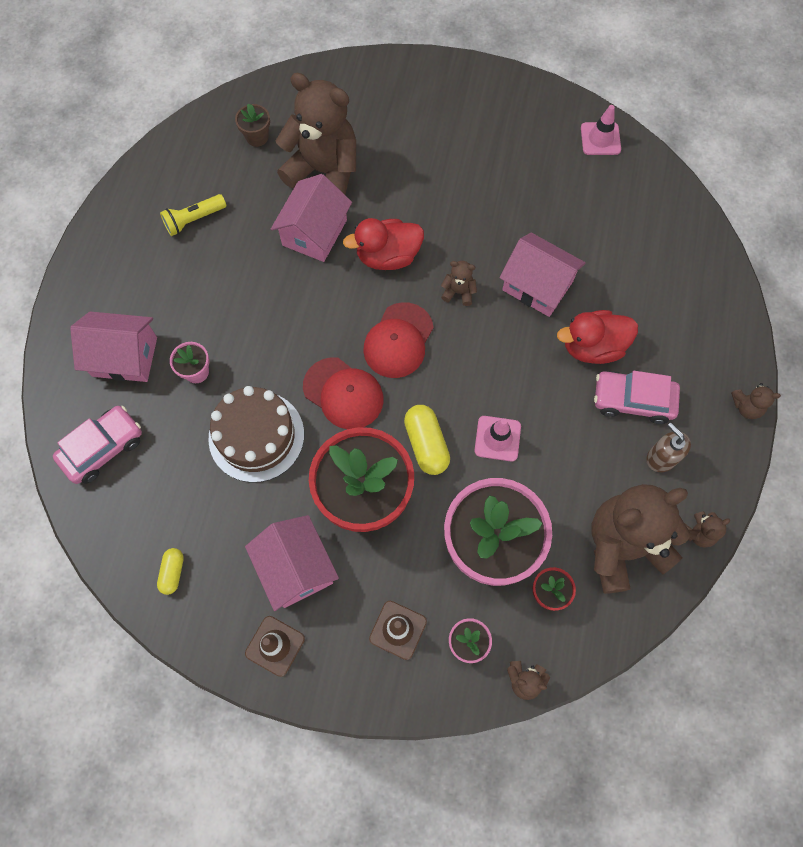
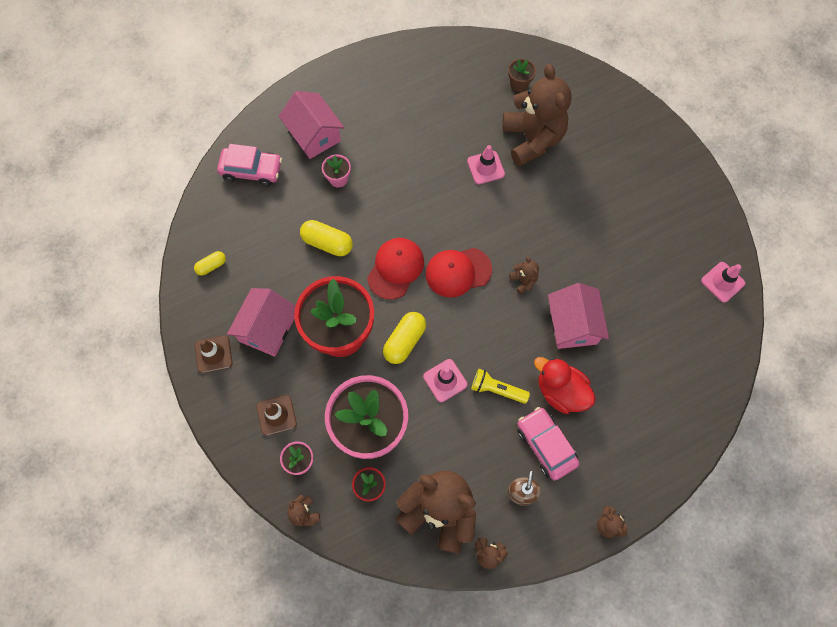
camera: 50 degrees right, 0 degrees up
(194, 220) = (431, 97): yellow flashlight -> yellow flashlight (497, 389)
(256, 436) = (327, 243): brown cake -> yellow capsule
(314, 232) = (485, 167): pink house -> pink traffic cone
(343, 393) = (395, 268): red cap -> red cap turned 150 degrees counterclockwise
(388, 256) = (509, 221): red duck -> none

